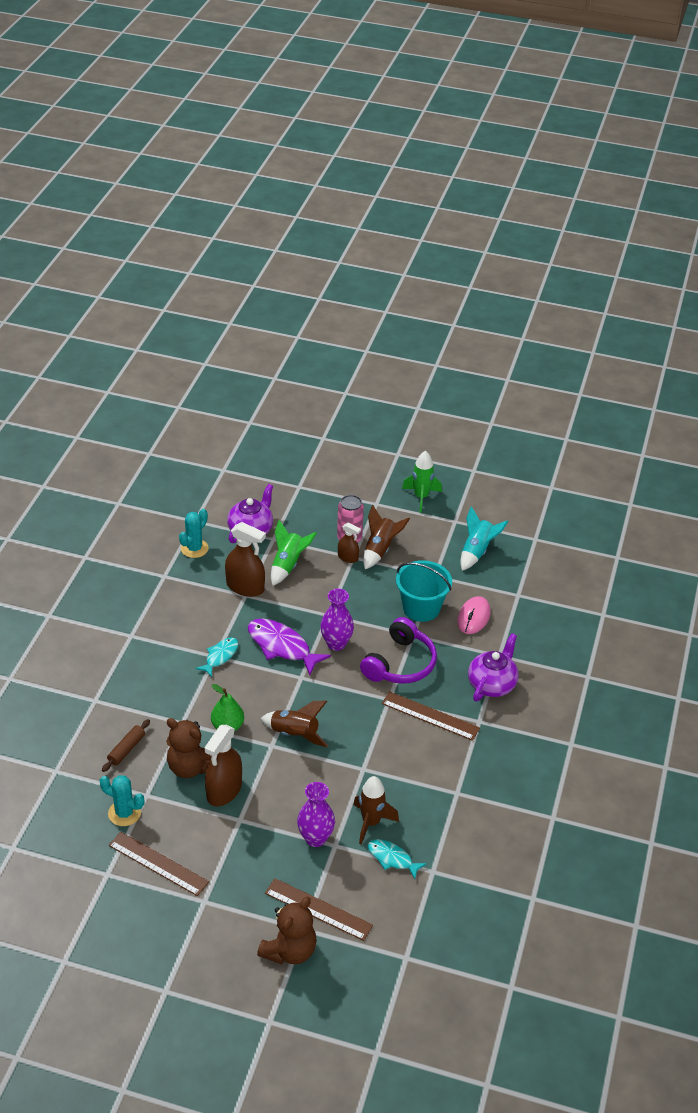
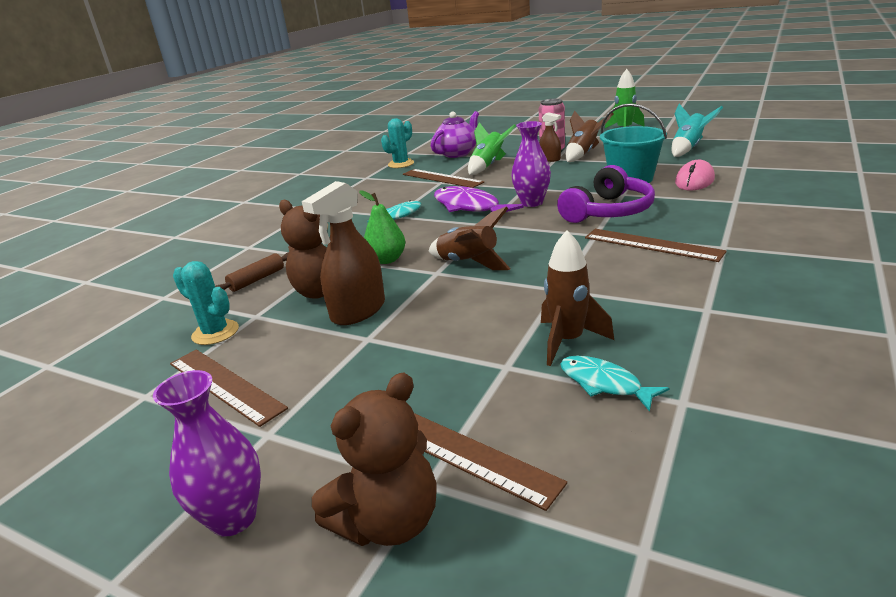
camera: 15 degrees right, 15 degrees down
(245, 587) = (441, 178): brown spray bottle -> brown ruler
(315, 838) = (476, 358): purple vase -> purple vase (233, 518)
(492, 684) = (732, 220): purple teapot -> none

